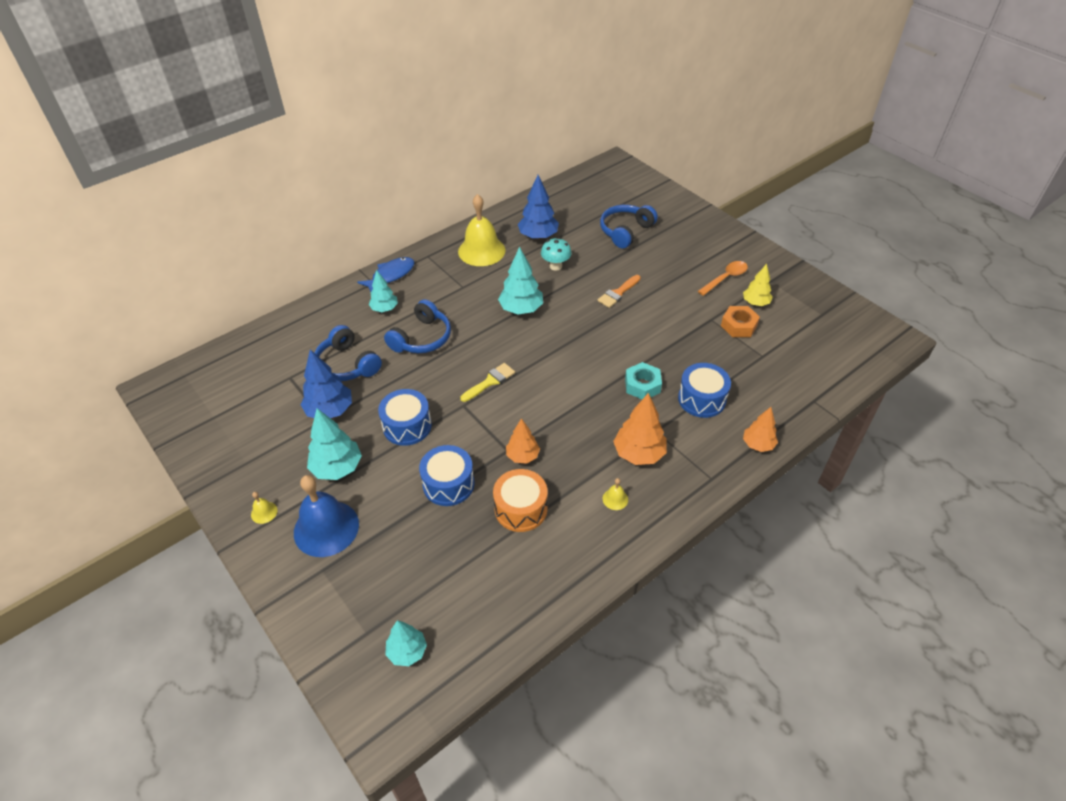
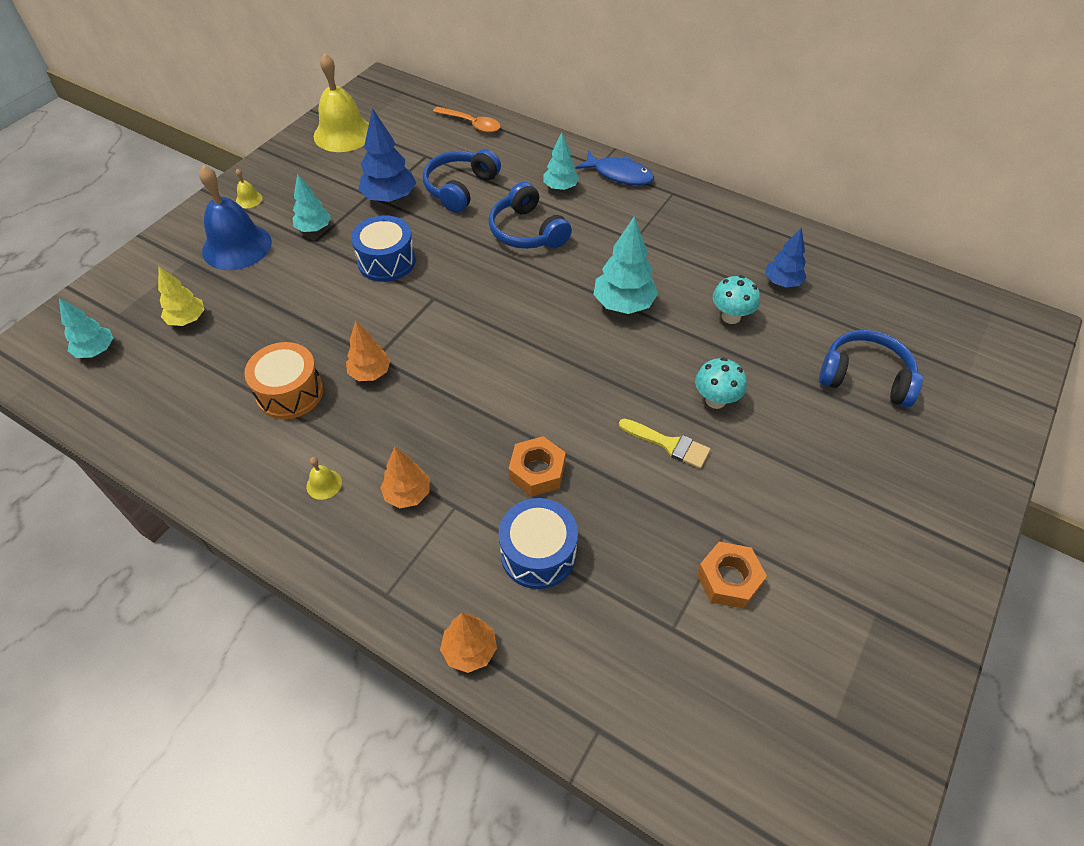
camera: 70 degrees right, 5 degrees up
(337, 468) = (314, 229): turquoise tree -> turquoise tree, size x0.65
(422, 338) = (527, 231): blue headphones -> blue headphones turned 45 degrees clockwise
(448, 484) = (312, 319): blue drum -> none
(481, 251) = (714, 236): yellow bell -> yellow bell (343, 134)
(490, 381) = (481, 310): yellow brush -> yellow brush (669, 444)
(538, 236) = (782, 282): blue tree -> blue tree, size x0.65
(618, 293) = (715, 400): orange brush -> turquoise mushroom
(639, 453) = (408, 494): orange tree -> orange tree, size x0.65
(642, 385) = (537, 471): turquoise nut -> orange nut
(725, 278) = (839, 539): orange spoon -> orange spoon (471, 124)
(755, 303) = (801, 597): yellow tree -> yellow tree (187, 319)

